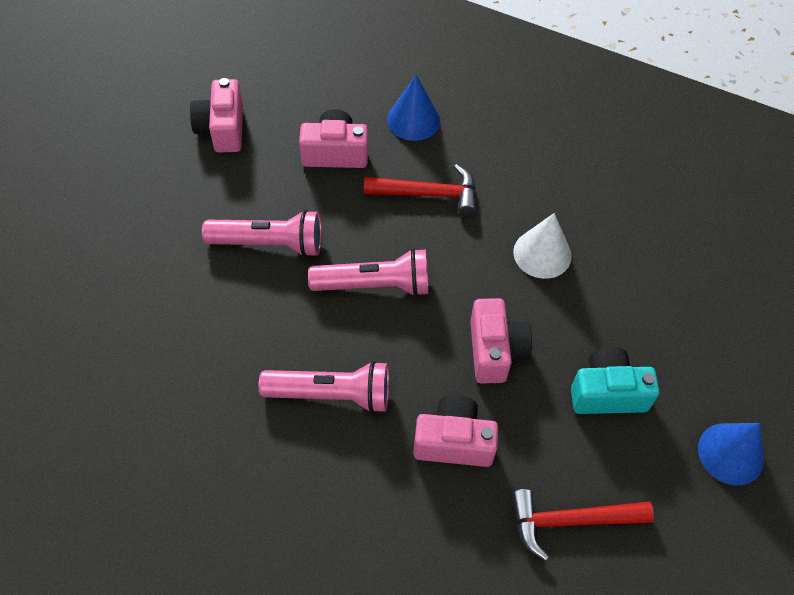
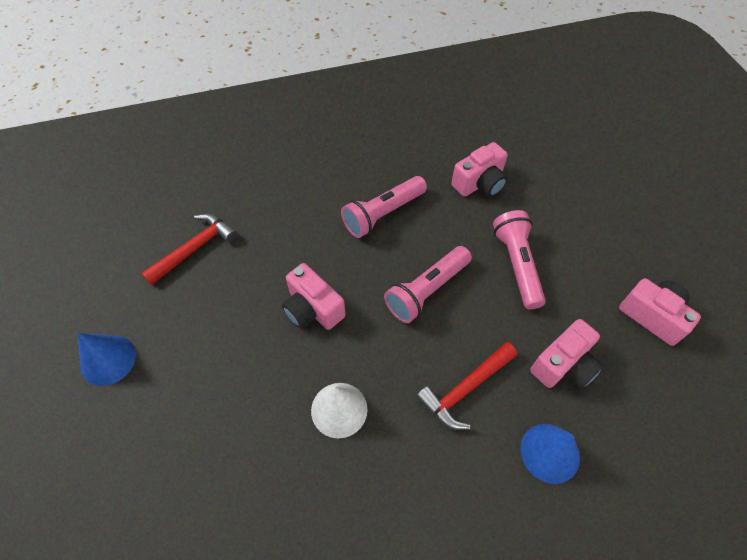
camera: 140 degrees right, 0 degrees up
(269, 244) = (517, 265): pink flashlight -> pink flashlight turned 120 degrees clockwise
(454, 441) = (293, 240): pink camera -> pink camera (480, 183)
(607, 393) = (218, 338): turquoise camera -> none

